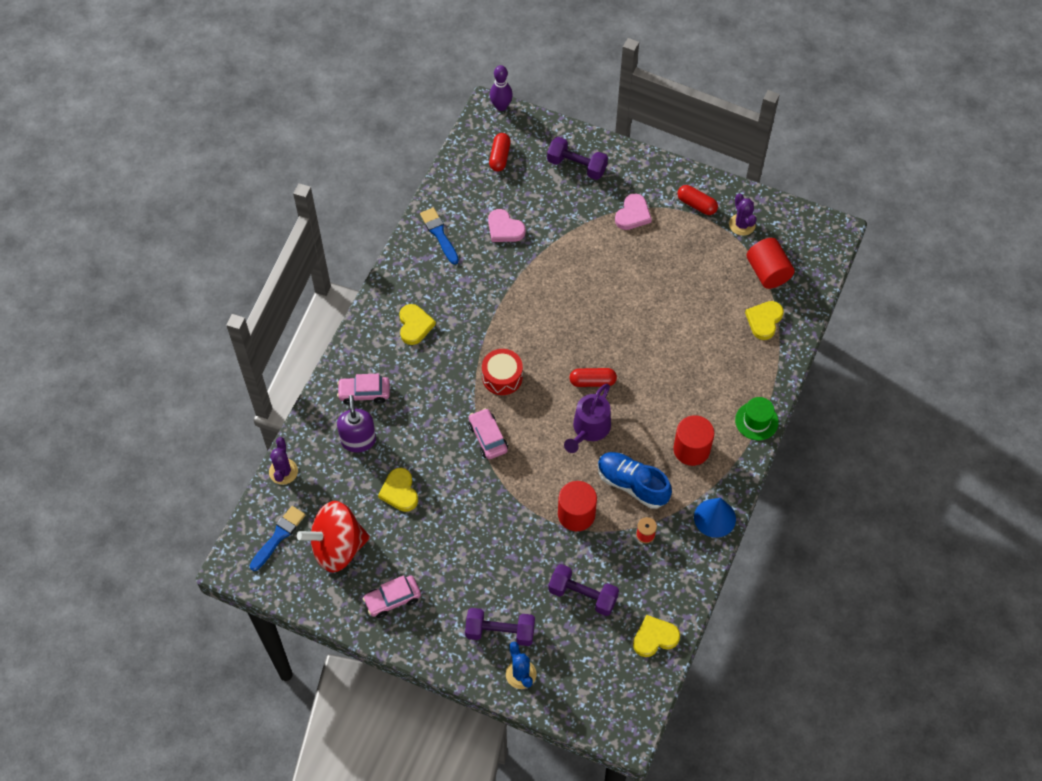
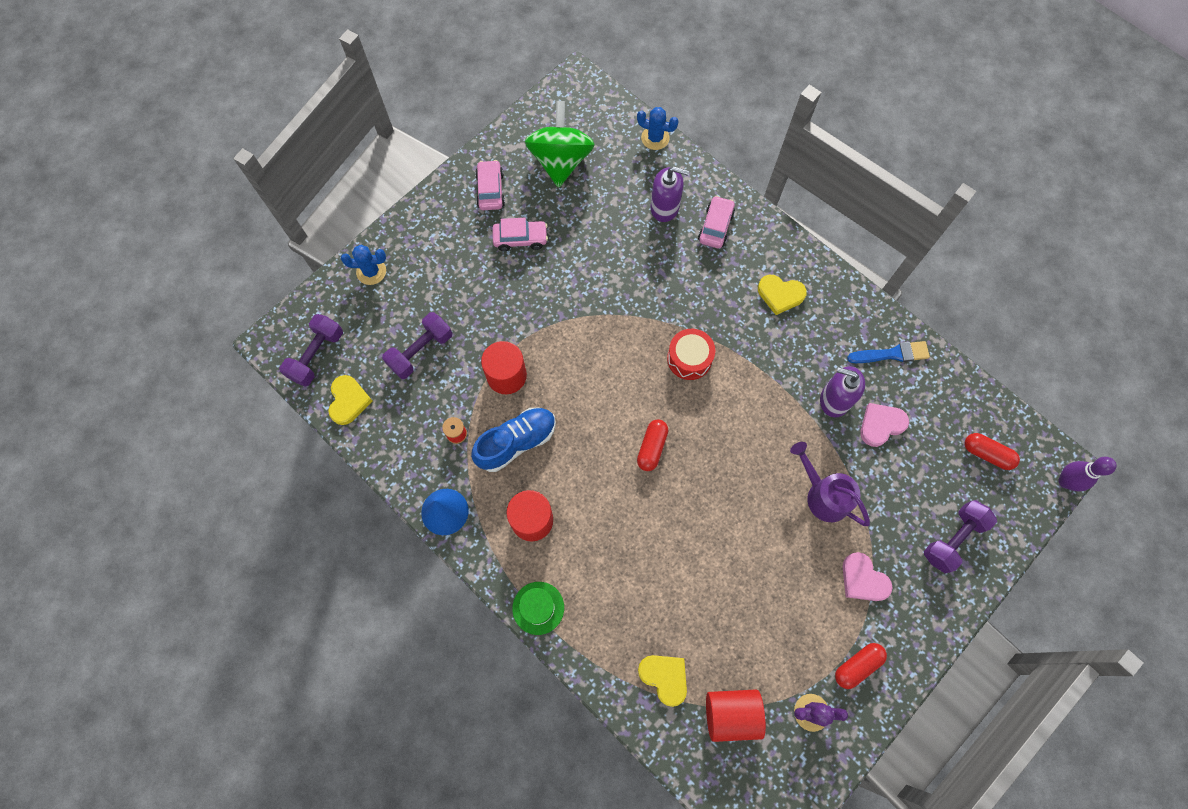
camera: 110 degrees right, 10 degrees up
(278, 536) = (591, 118): blue brush -> none
(283, 471) = (655, 138): purple cactus -> blue cactus
(337, 547) = (560, 161): red spinning top -> green spinning top
(399, 491) = (596, 226): yellow heart -> none
(488, 437) = (624, 322): pink car -> pink car (520, 239)
(496, 264) = (834, 400): none -> purple soap dispenser
(500, 632) = (419, 267): purple dumbbell -> purple dumbbell (317, 356)
(589, 429) = (596, 423): purple watering can -> purple watering can (823, 494)

